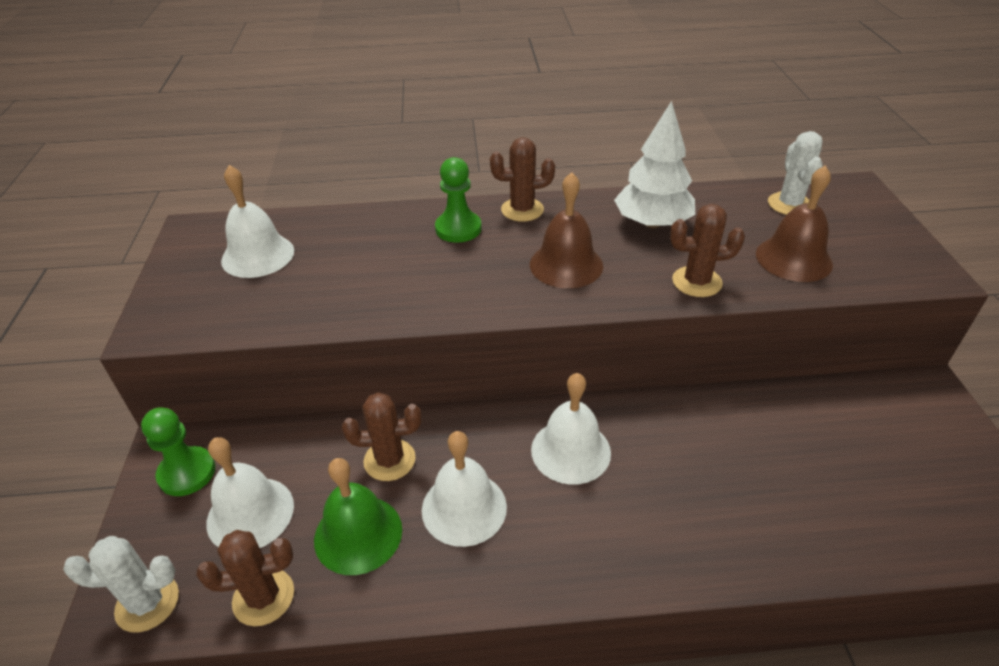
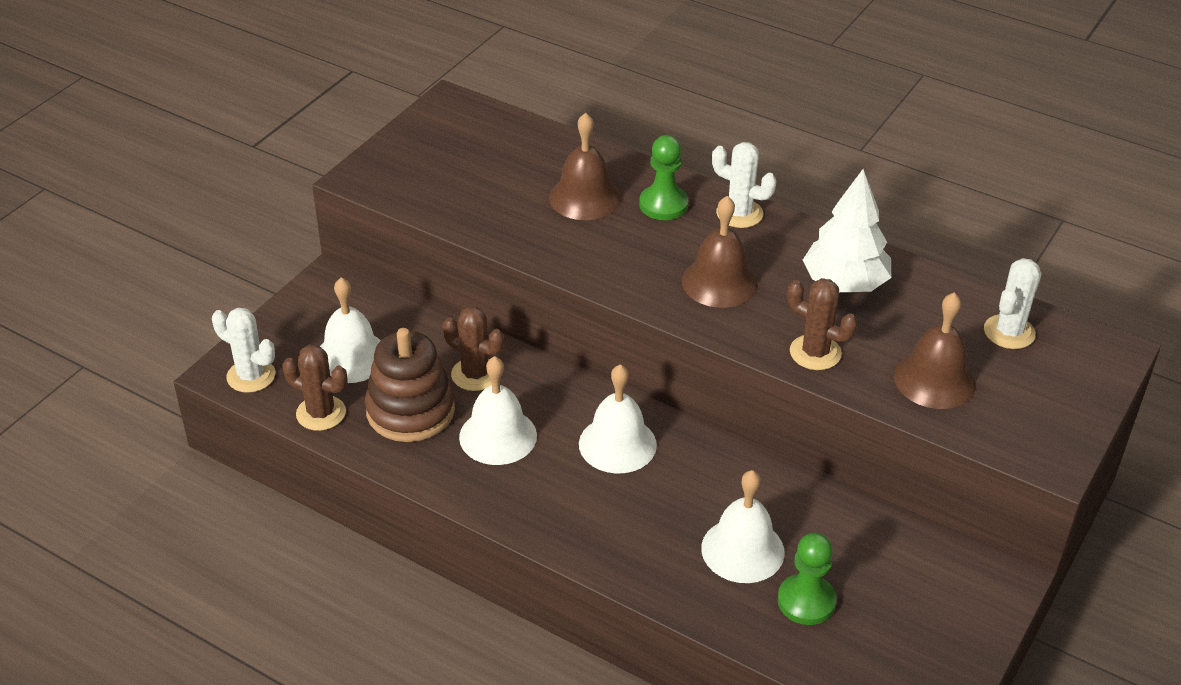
camera: 35 degrees right, 0 degrees up
(187, 473) = (330, 306): green pawn -> green pawn (806, 601)
(258, 255) = (480, 152): white bell -> white bell (742, 550)
(358, 534) = (410, 410): green bell -> brown stacking toy
(388, 251) = (584, 197): none -> brown bell
(522, 210) = (739, 214): brown cactus -> white cactus

